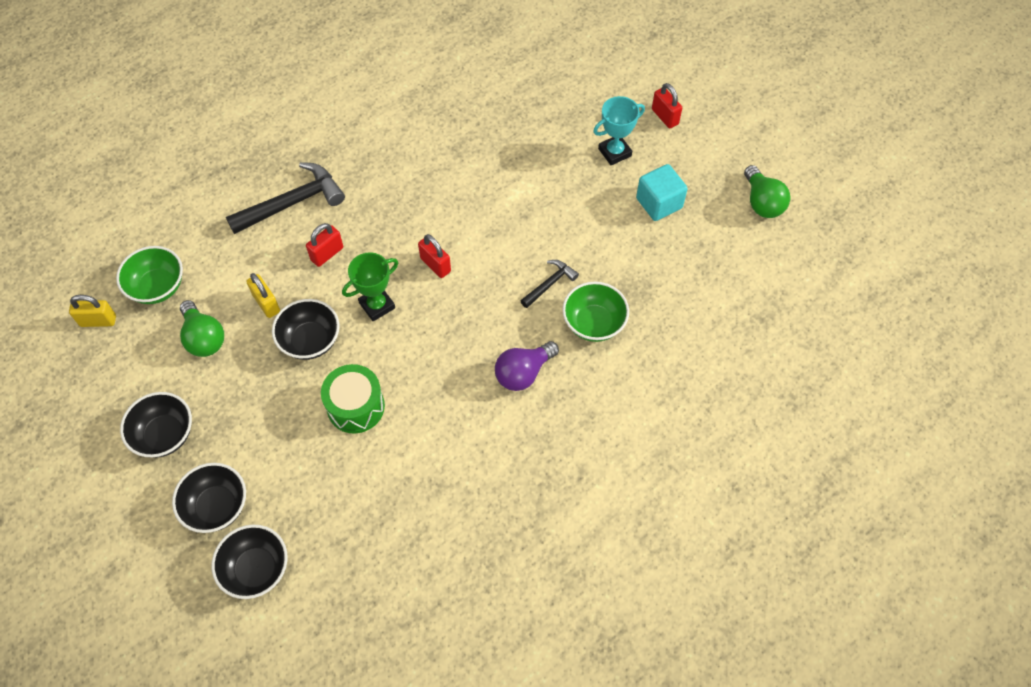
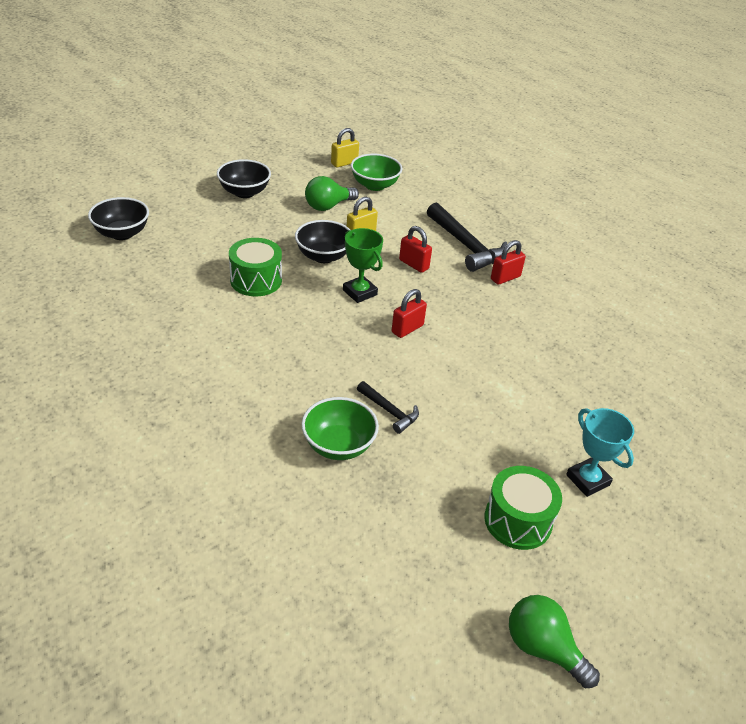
camera: 85 degrees right, 20 degrees down
(98, 321) = (344, 163): yellow padlock -> yellow padlock turned 60 degrees clockwise
(217, 506) = (179, 215): black bowl -> none
(523, 373) = (280, 386): purple light bulb -> none
(659, 203) = (518, 520): turquoise cube -> green drum
(665, 117) = (664, 539): red padlock -> red padlock (505, 278)
(762, 202) = (543, 648): green light bulb -> green light bulb turned 60 degrees clockwise

